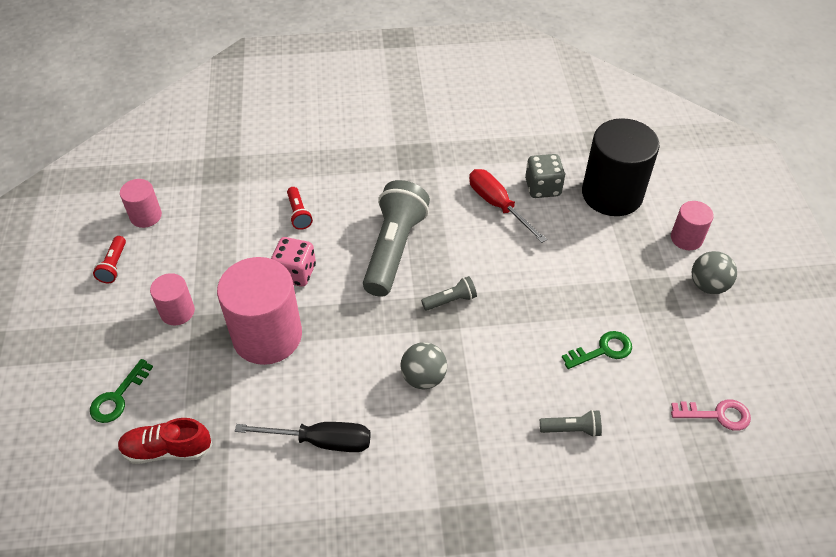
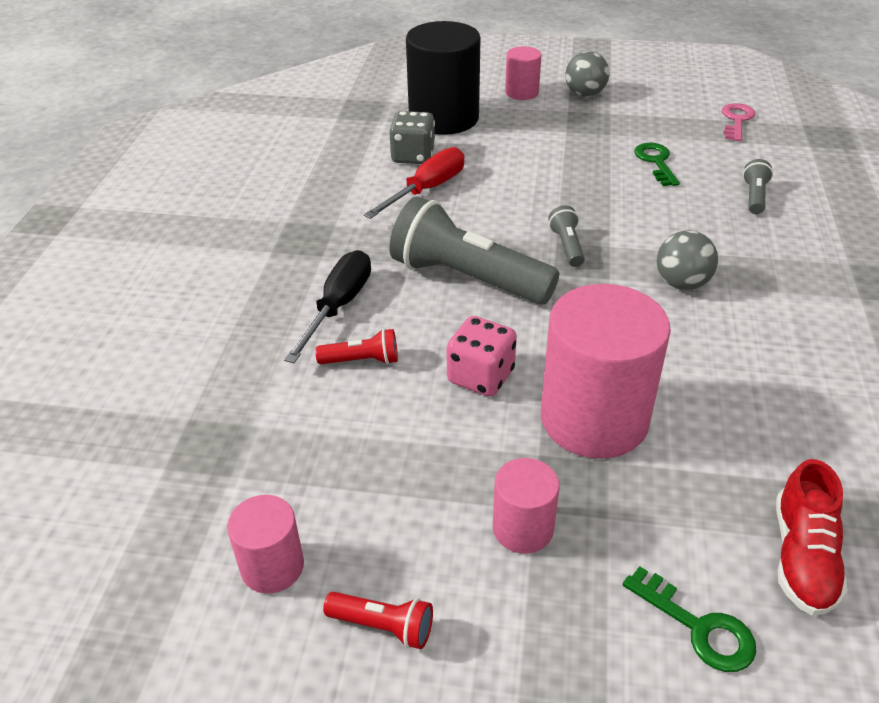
camera: 75 degrees left, 10 degrees down
(321, 441) = (777, 382): black screwdriver -> black screwdriver (338, 306)
(498, 205) = (426, 189): red screwdriver -> red screwdriver turned 150 degrees clockwise

